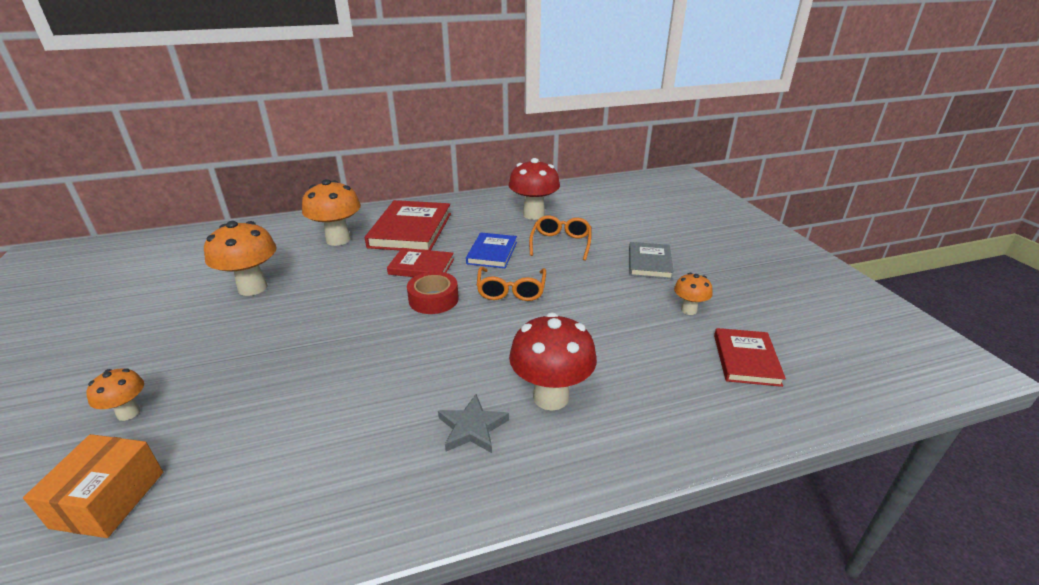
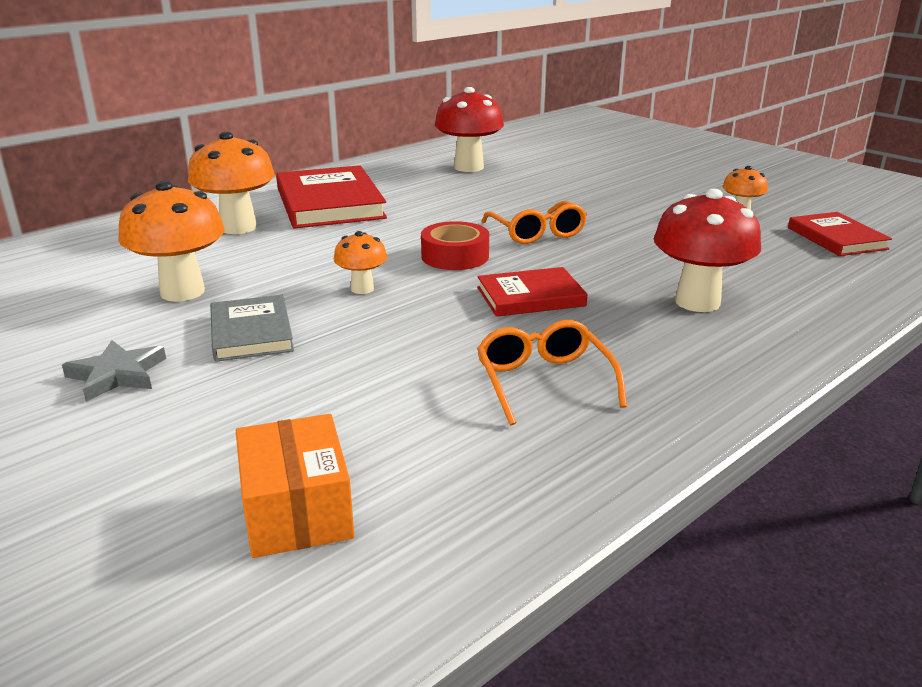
camera: 25 degrees left, 5 degrees down
(128, 413) = (190, 438): orange mushroom -> orange mushroom (362, 289)
(421, 267) = (396, 232): red book -> red book (530, 297)
(472, 427) = (651, 342): grey star -> grey star (117, 375)
(492, 253) = (467, 206): blue book -> none
(561, 243) = (536, 186): orange glasses -> orange glasses (544, 381)
(649, 263) = (654, 186): grey book -> grey book (251, 332)

